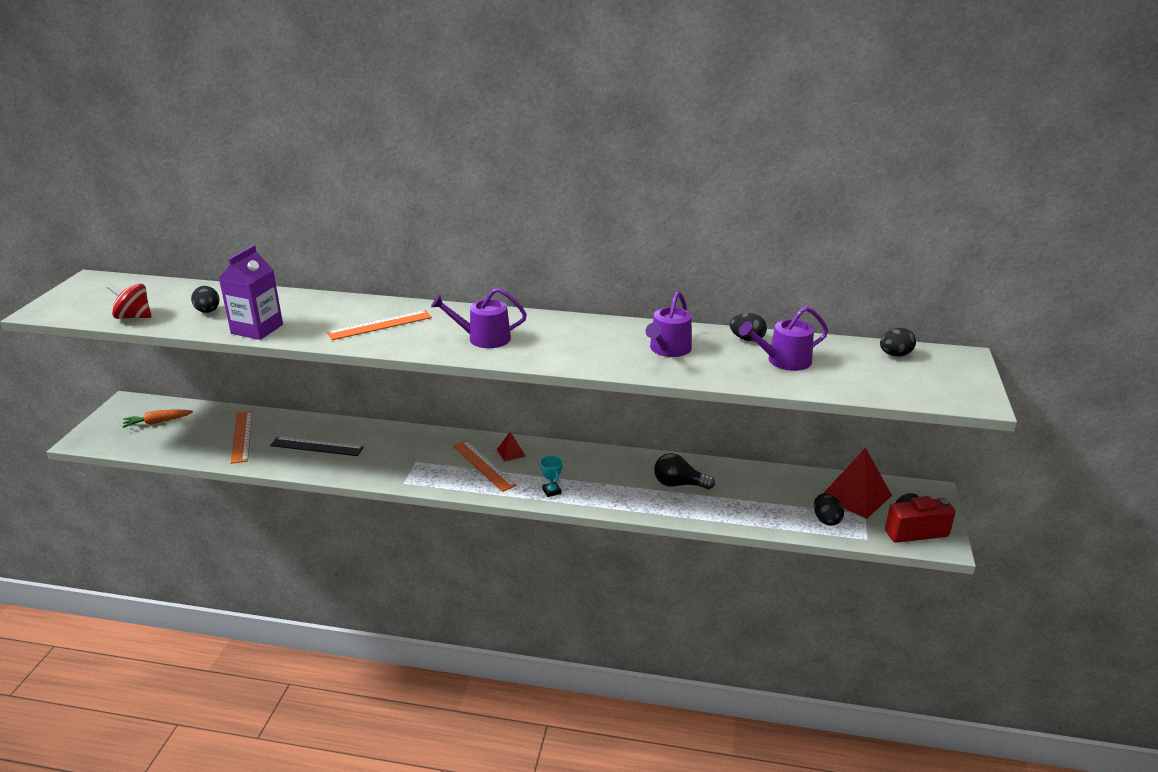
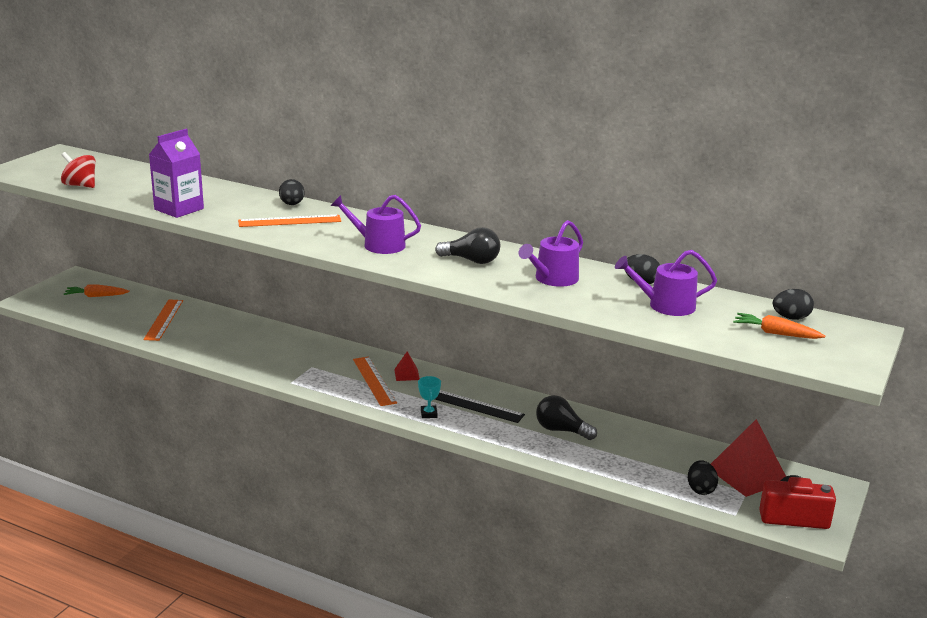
camera: 15 degrees right, 5 degrees down
(208, 311) = (145, 190): black egg -> black egg (292, 204)
(316, 446) = (226, 339): black ruler -> black ruler (475, 406)
(582, 341) = (471, 261): none -> black light bulb
(893, 373) = (775, 333): none -> orange carrot

